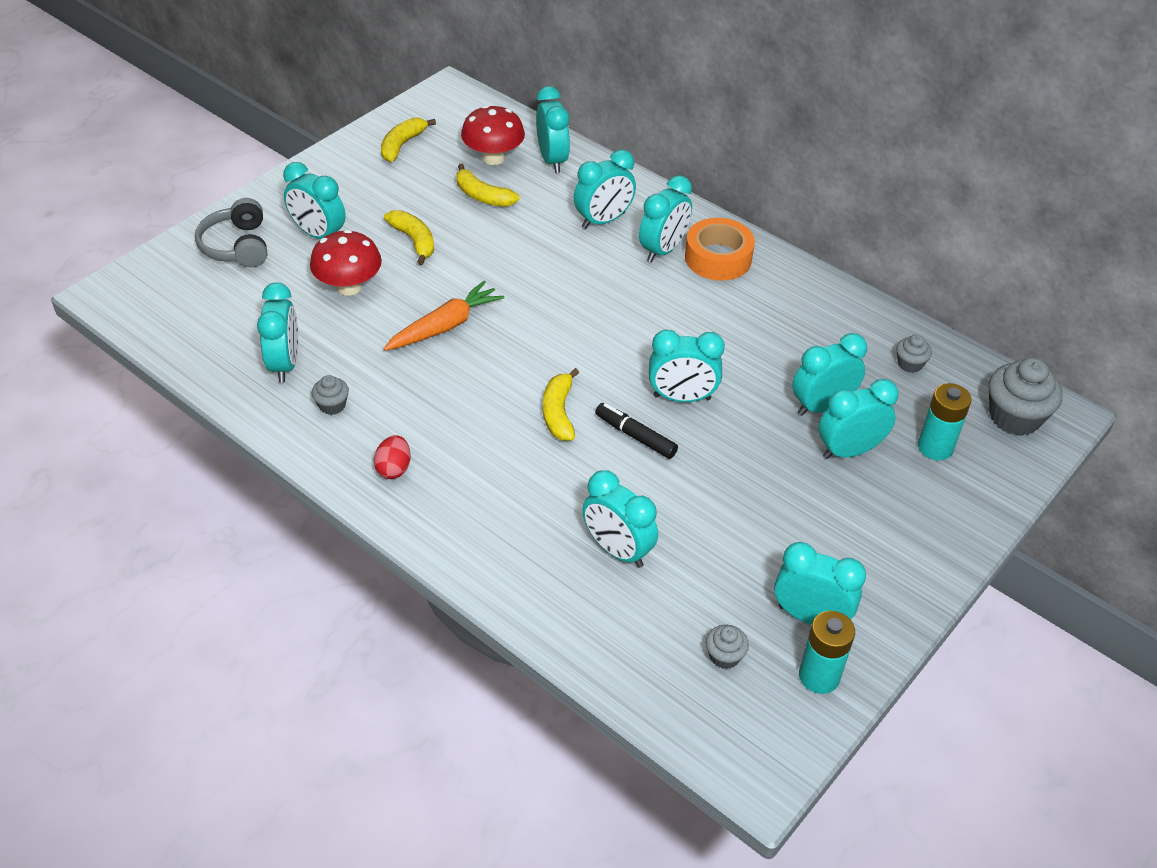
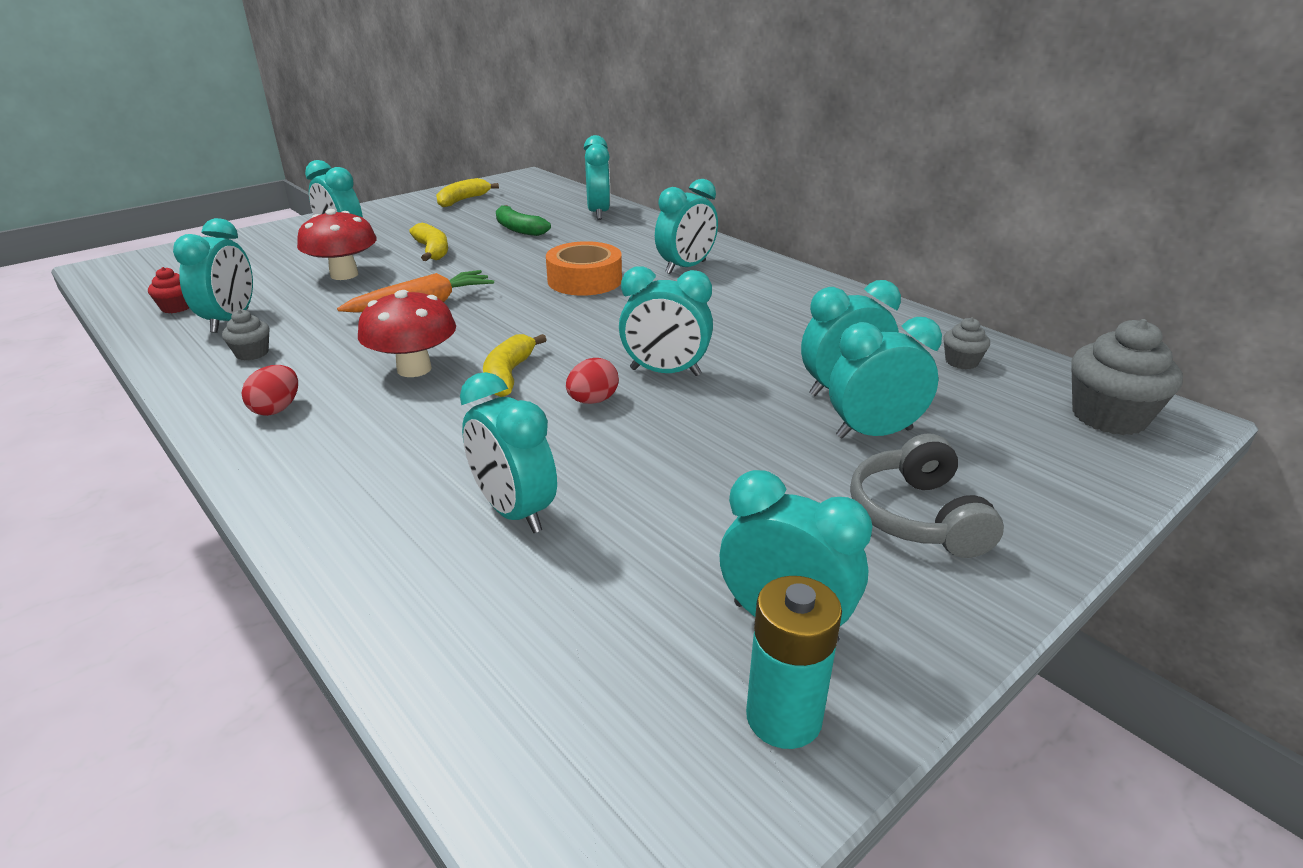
camera: 10 degrees right, 15 degrees down
(222, 349) = (176, 307): none -> red cupcake
(237, 246) = (259, 246): grey headphones -> grey headphones (917, 516)
(483, 196) = (519, 229): yellow banana -> green banana
(493, 158) = (543, 210): red mushroom -> red mushroom (414, 369)
(603, 220) = (631, 247): turquoise clock -> none
(635, 436) = (593, 401): black marker -> red egg
(718, 258) = (744, 275): orange tape -> orange tape (584, 280)
(724, 656) = (623, 667): grey cupcake -> none
(935, 447) = (997, 438): turquoise battery -> none

